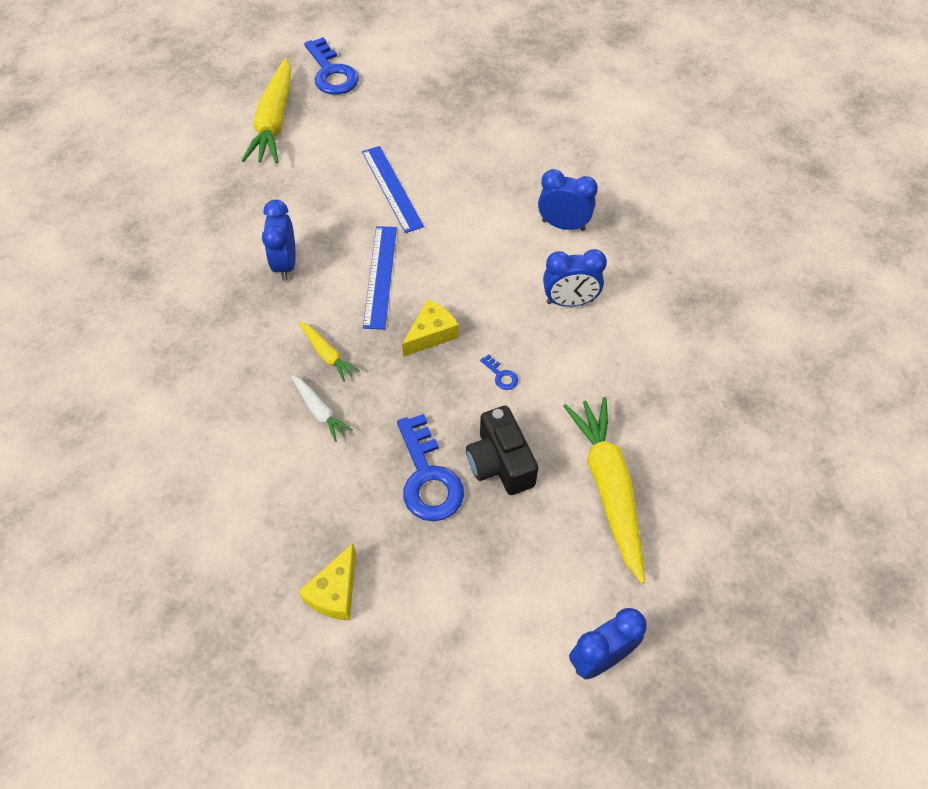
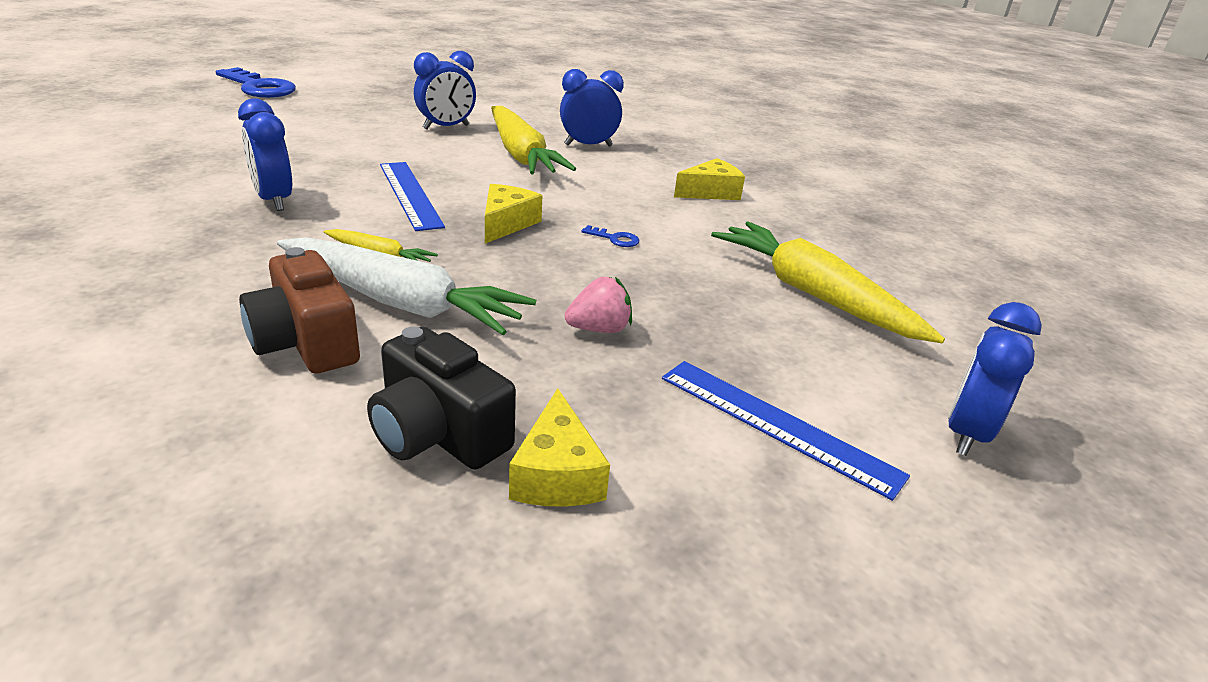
camera: 30 degrees left, 25 degrees down
(252, 435) = (306, 342): none -> brown camera
(274, 122) = (201, 116): yellow carrot -> yellow carrot (521, 154)
(320, 411) = (401, 303): white carrot -> white carrot, size x2.08
(391, 188) = (381, 142): blue ruler -> blue ruler (777, 425)
(428, 477) = (599, 329): blue key -> pink strawberry
(500, 463) = (677, 300): black camera -> black camera (438, 433)
(569, 302) = (640, 185): blue clock -> blue clock (446, 127)
(625, 327) = (710, 192): none -> yellow cheese

